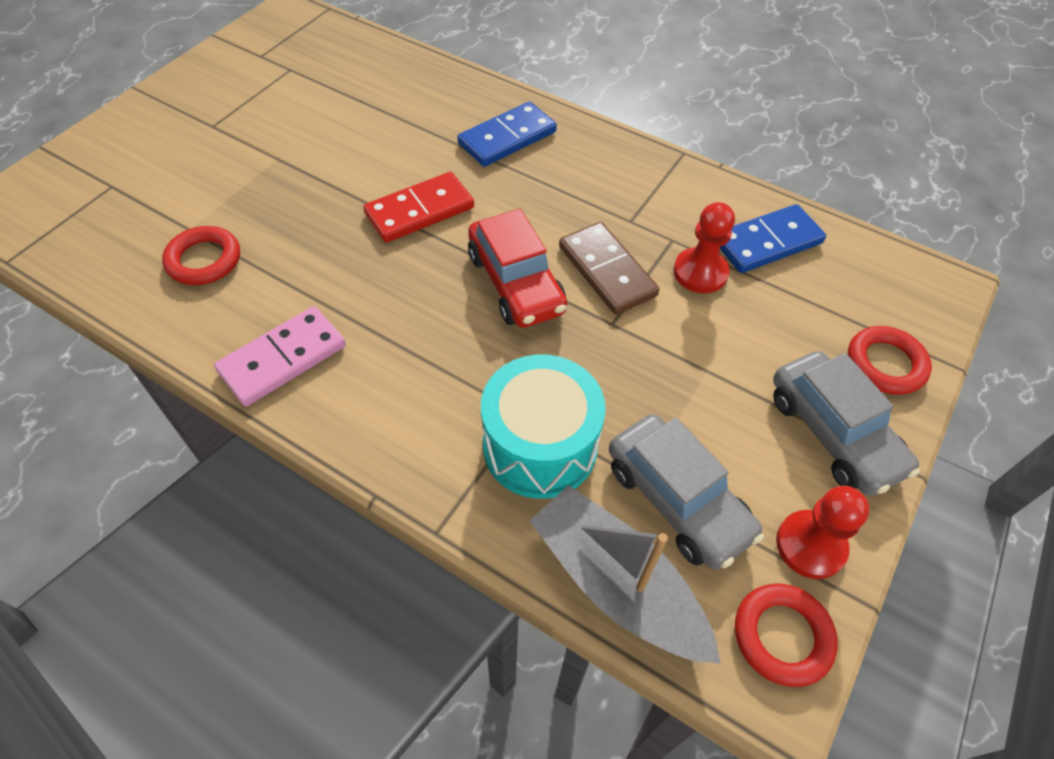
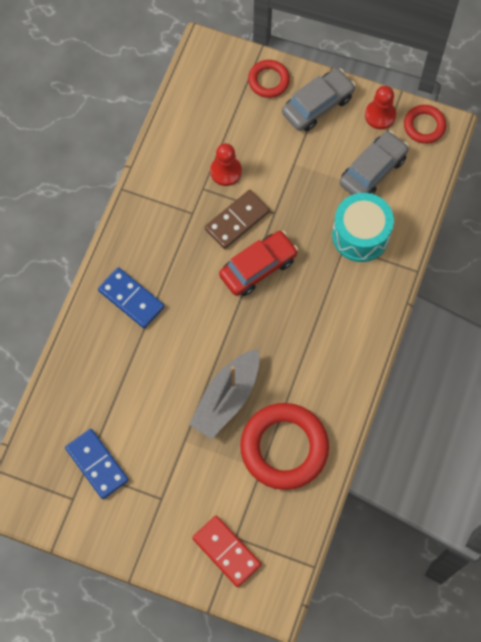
camera: 100 degrees left, 15 degrees up
(204, 260) = (284, 448): red ring -> red ring, size x1.91
(283, 358) = (342, 375): pink domino -> none
(420, 211) = (213, 335): red domino -> red domino (226, 551)
(617, 584) = (420, 191): grey boat -> grey boat (227, 398)
(767, 242) = (193, 137): blue domino -> blue domino (97, 464)

